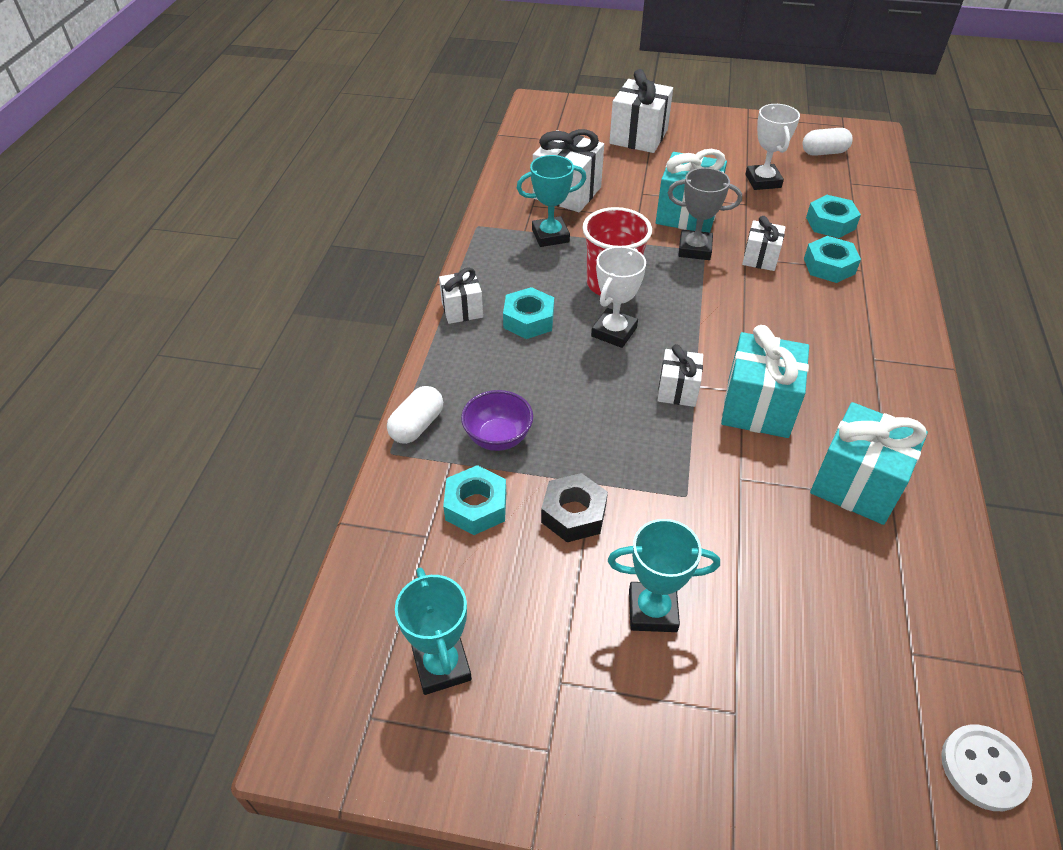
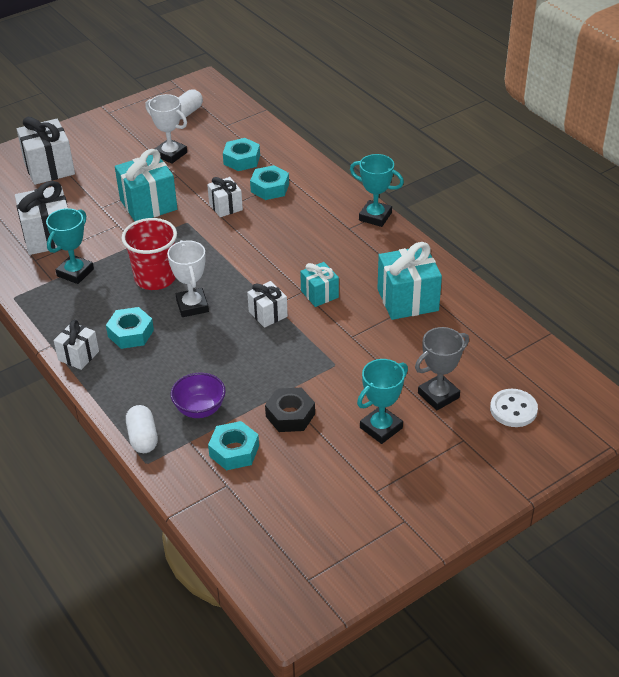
camera: 45 degrees left, 5 degrees down
(441, 666) = (313, 531): turquoise trophy -> turquoise trophy (375, 216)
(694, 249) = (180, 225): grey trophy -> grey trophy (438, 395)
(757, 407) = (319, 294): turquoise gift -> turquoise gift, size x0.58
(983, 768) = (573, 382): white button -> white button (513, 409)

